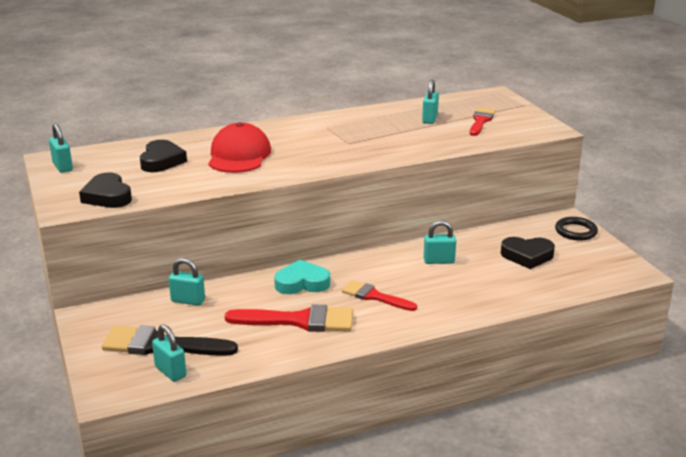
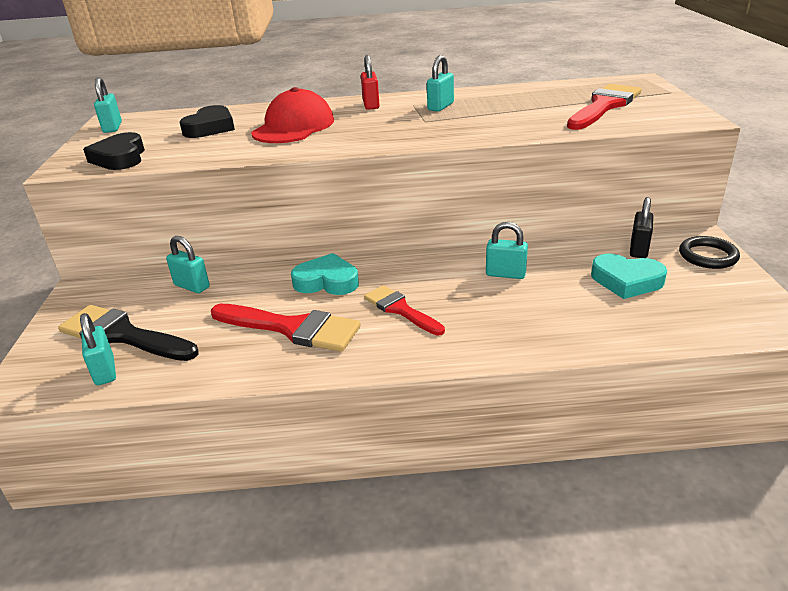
camera: 20 degrees right, 5 degrees up
(289, 129) = (371, 105): none -> red padlock
(429, 119) = (540, 102): turquoise padlock -> turquoise padlock (440, 107)
(481, 121) = (604, 106): red brush -> red brush, size x1.56
(527, 232) = (638, 249): none -> black padlock
(527, 256) = (626, 281): black heart -> turquoise heart

